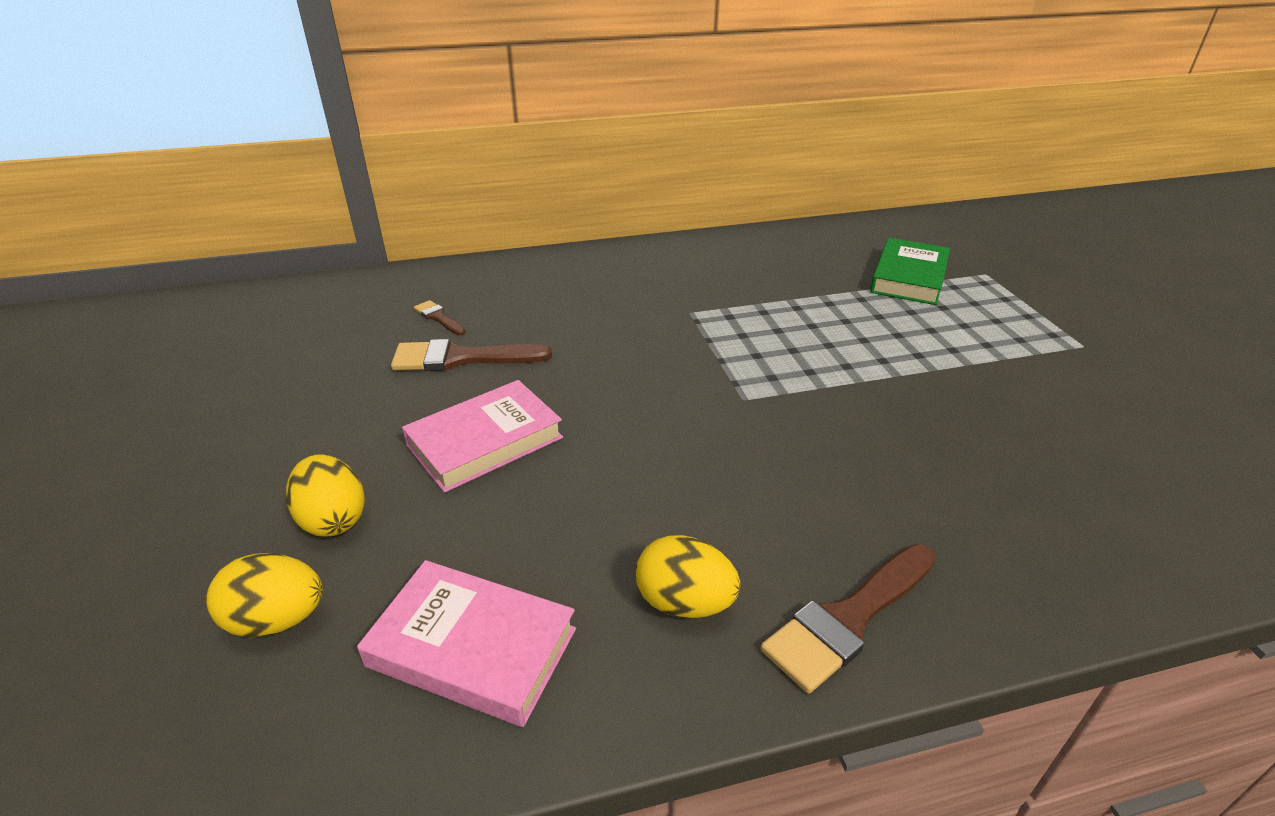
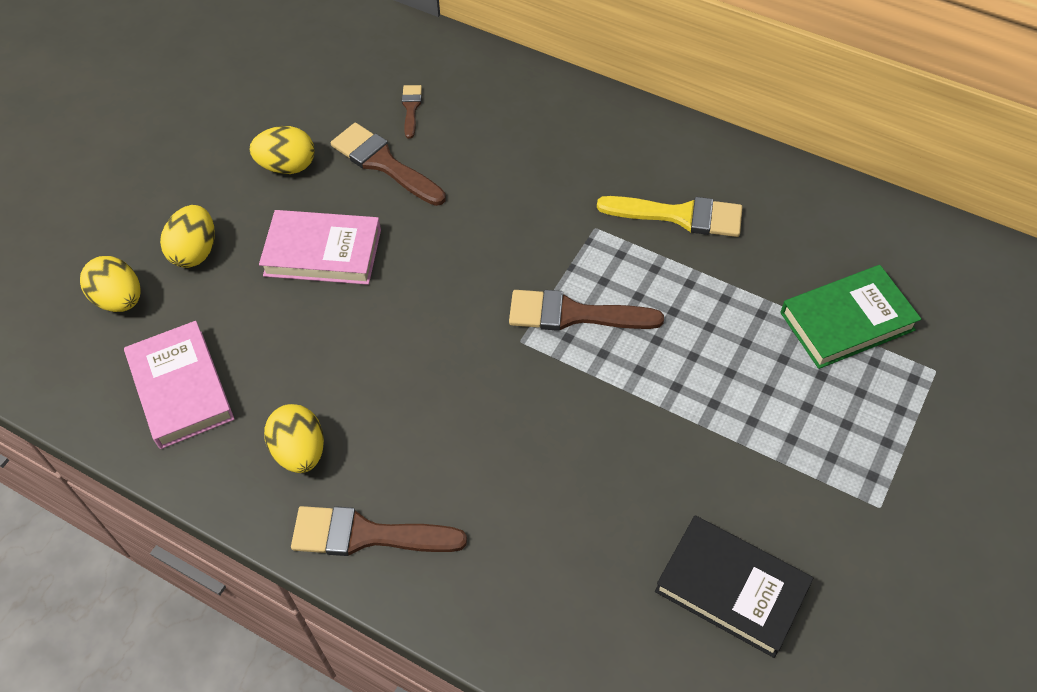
camera: 45 degrees right, 20 degrees up
(362, 404) = (287, 166): none -> yellow egg
(734, 280) = (680, 216): none -> yellow brush
(754, 362) = (574, 314): none -> brown brush
(1110, 441) = (731, 588): none -> black book

